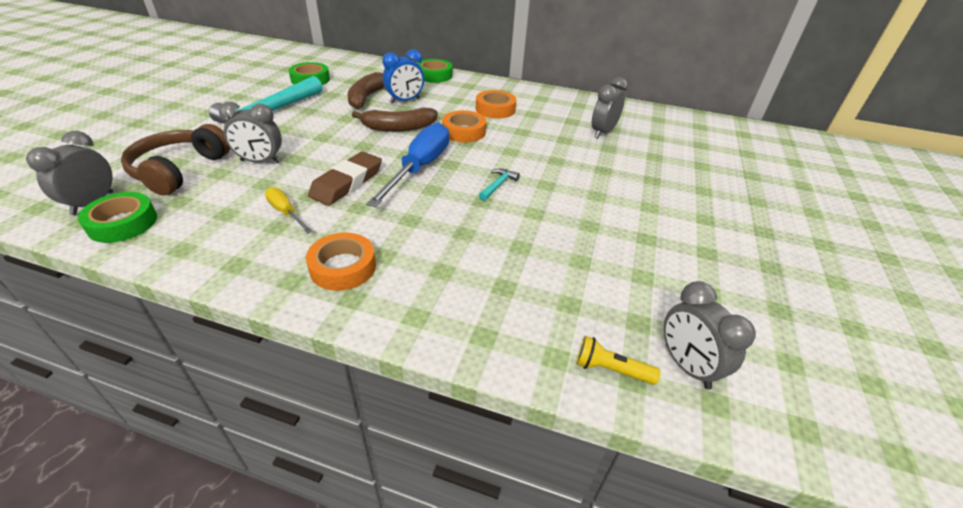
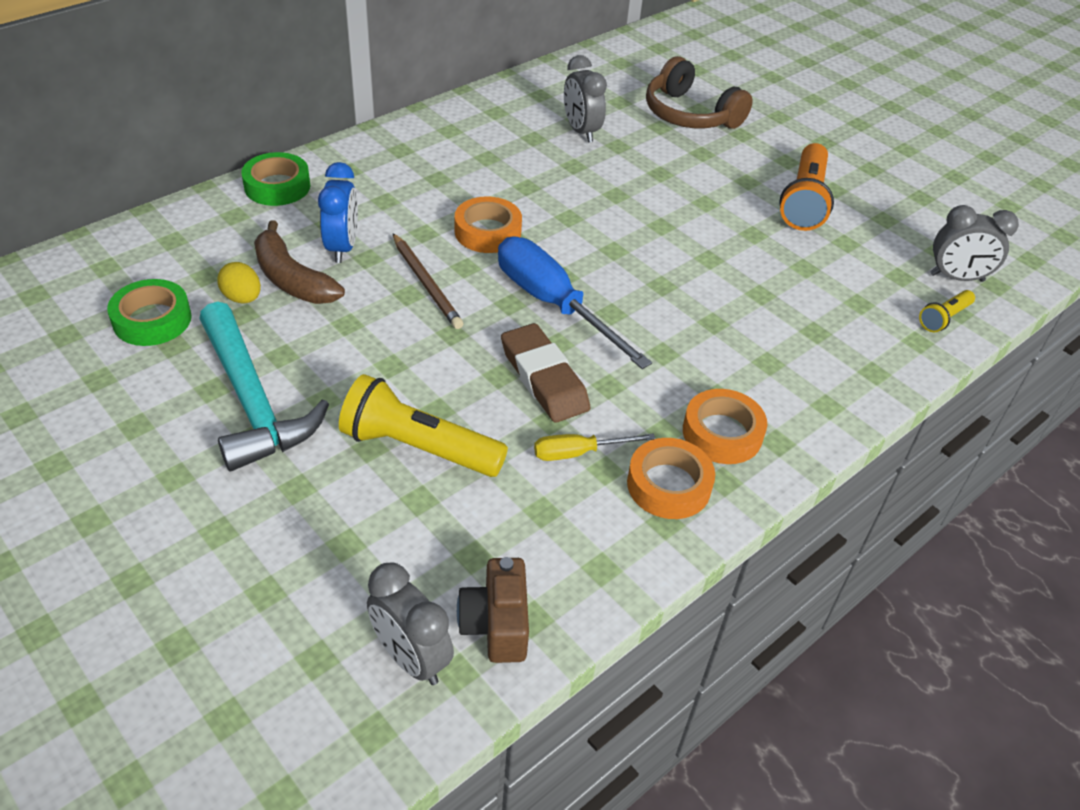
camera: 60 degrees left, 5 degrees up
(123, 223) = (496, 625): green tape -> brown camera
(180, 170) = (377, 543): brown headphones -> brown headphones (690, 114)
(260, 161) = (418, 447): grey clock -> yellow flashlight
(342, 91) = (242, 298): none -> yellow egg
(398, 128) = (426, 283): brown banana -> brown pencil
(495, 109) = (447, 180): orange tape -> orange tape (668, 485)
(498, 185) = (638, 259): turquoise hammer -> none
(666, 240) = (804, 201): none -> orange flashlight

